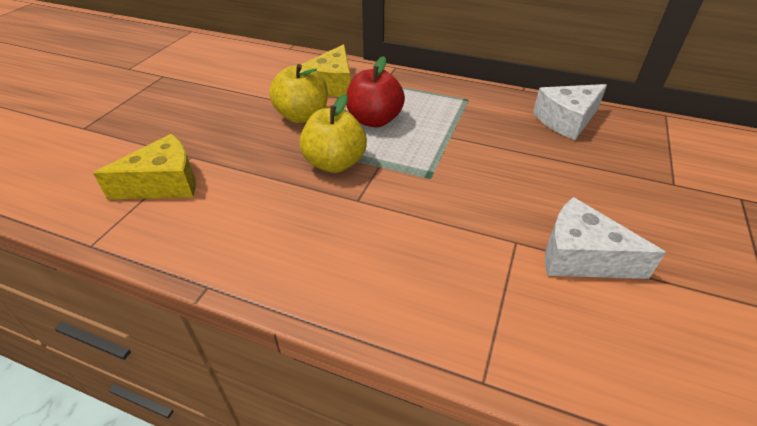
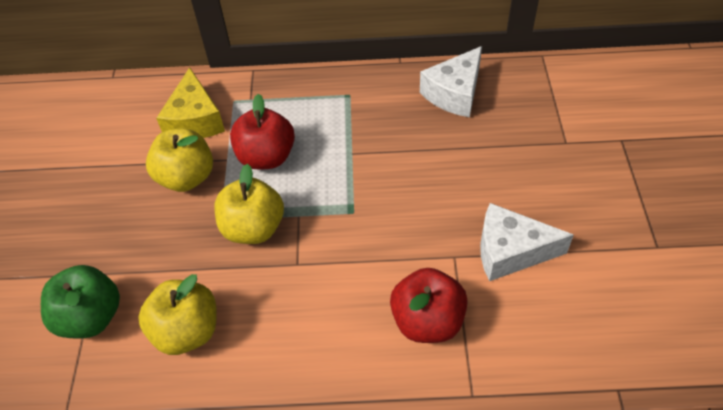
camera: 20 degrees left, 10 degrees up
(164, 183) = (91, 317): yellow cheese -> green apple
(231, 218) = (187, 331): none -> yellow apple
(462, 289) = (427, 321): none -> red apple

